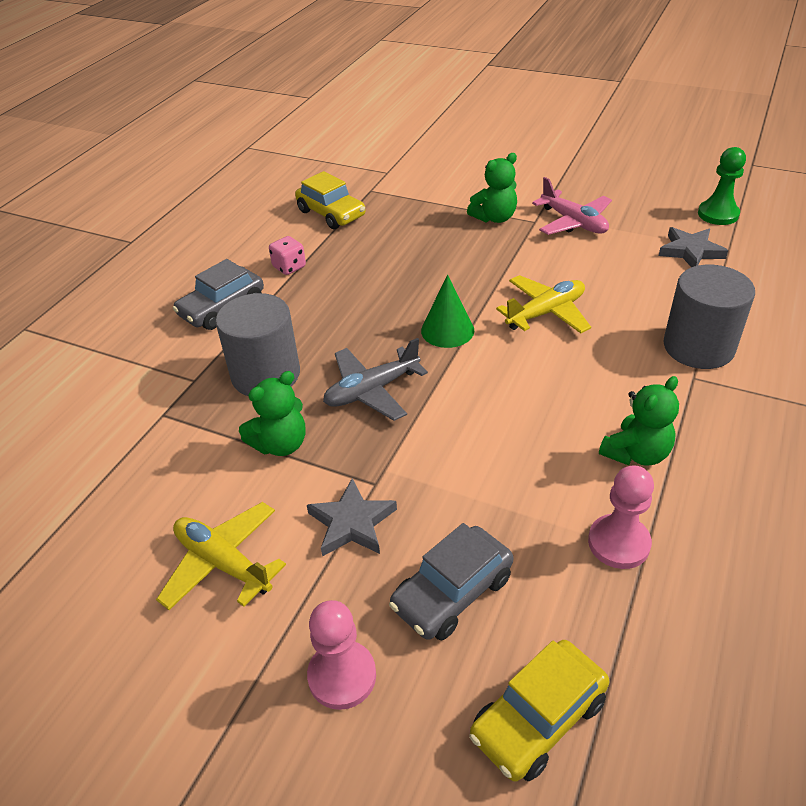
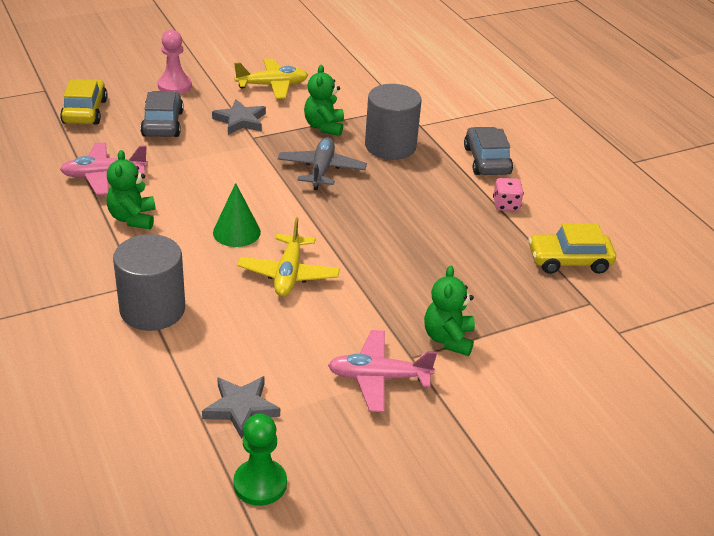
camera: 125 degrees right, 5 degrees down
(447, 330) = (334, 224): green cone -> green cone (236, 232)
(618, 543) = (104, 175): pink pawn -> pink plane

